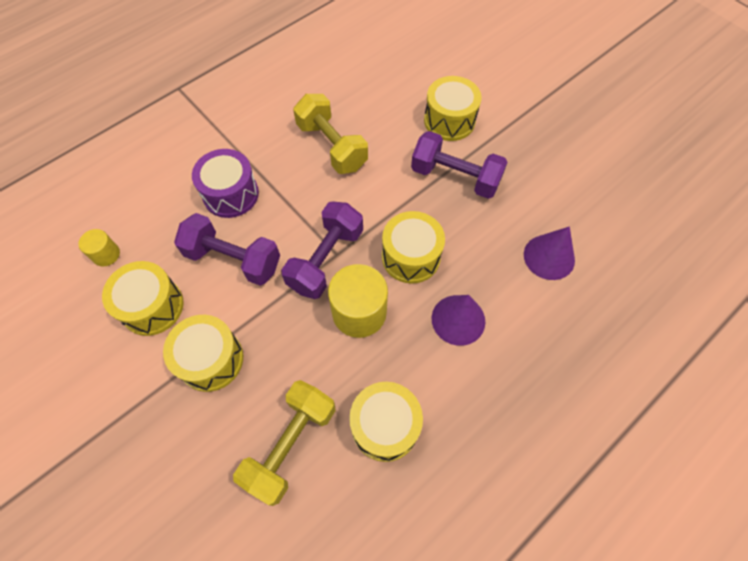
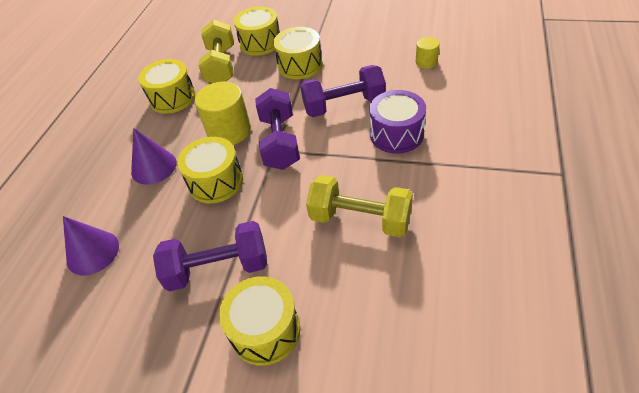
camera: 150 degrees right, 15 degrees down
(152, 306) = (363, 62): yellow drum -> yellow drum (260, 43)

